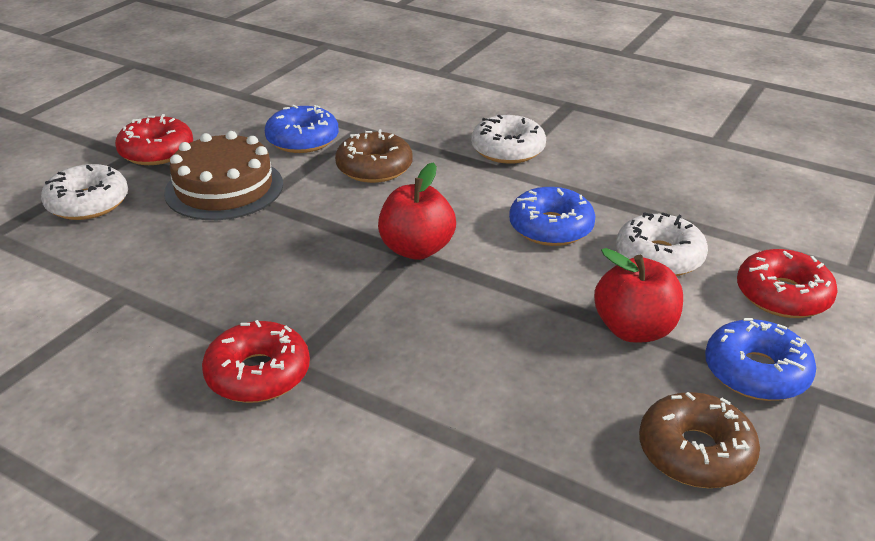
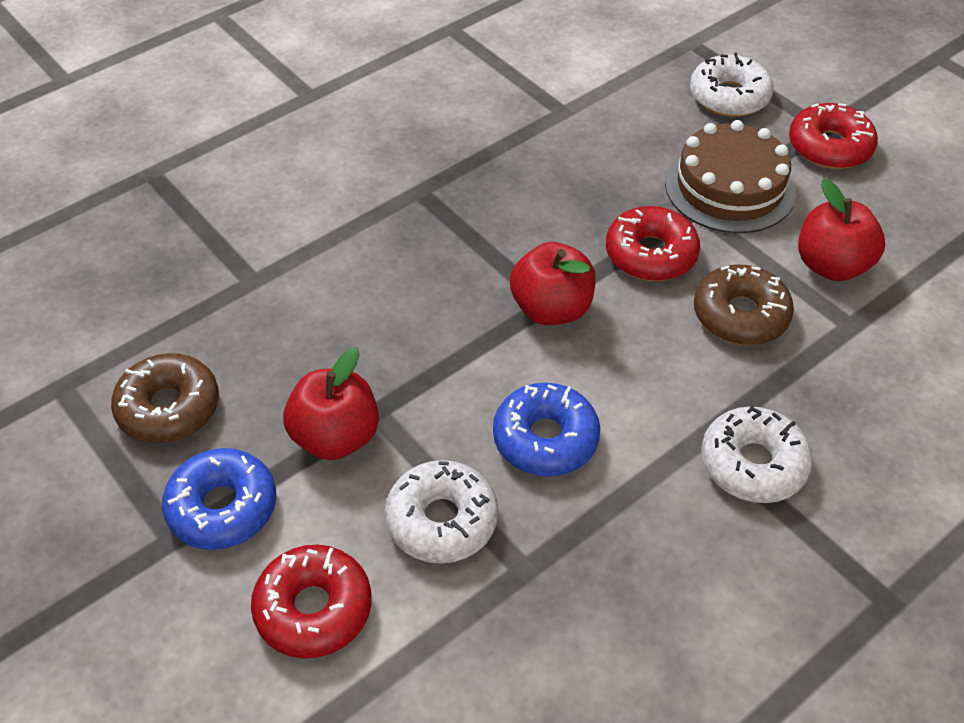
camera: 110 degrees right, 15 degrees up
(258, 374) = (418, 172): red donut -> red donut (650, 254)
(302, 140) = (831, 265): blue donut -> red apple

